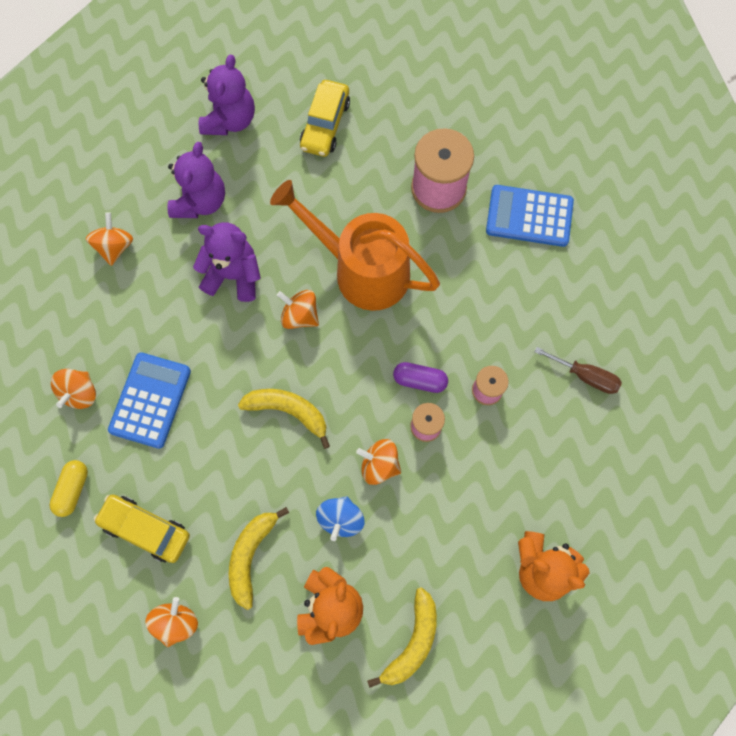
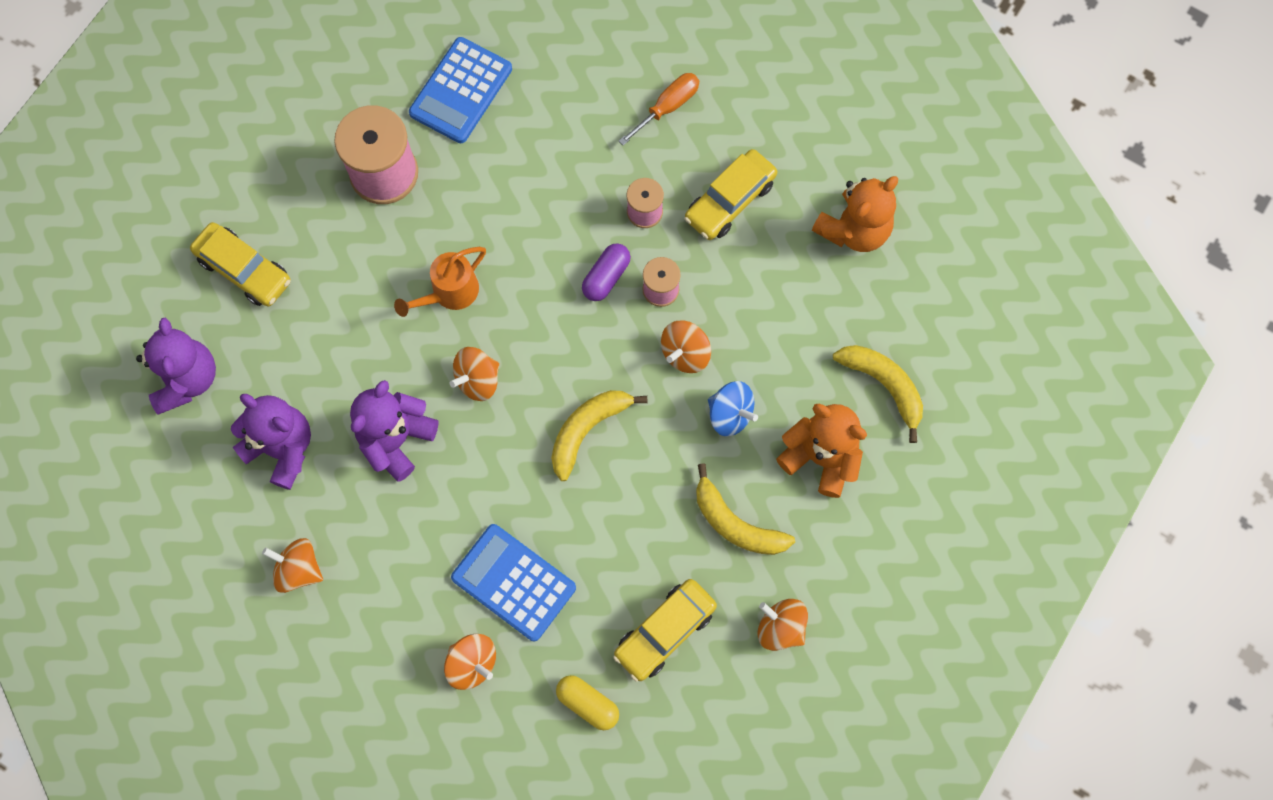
camera: 70 degrees left, 0 degrees up
(230, 120) = (186, 379): purple teddy bear -> purple teddy bear turned 45 degrees clockwise
(361, 269) = (449, 293): orange watering can -> orange watering can, size x0.51
(525, 455) = (730, 200): none -> yellow car
(585, 376) = (667, 107): brown screwdriver -> orange screwdriver

